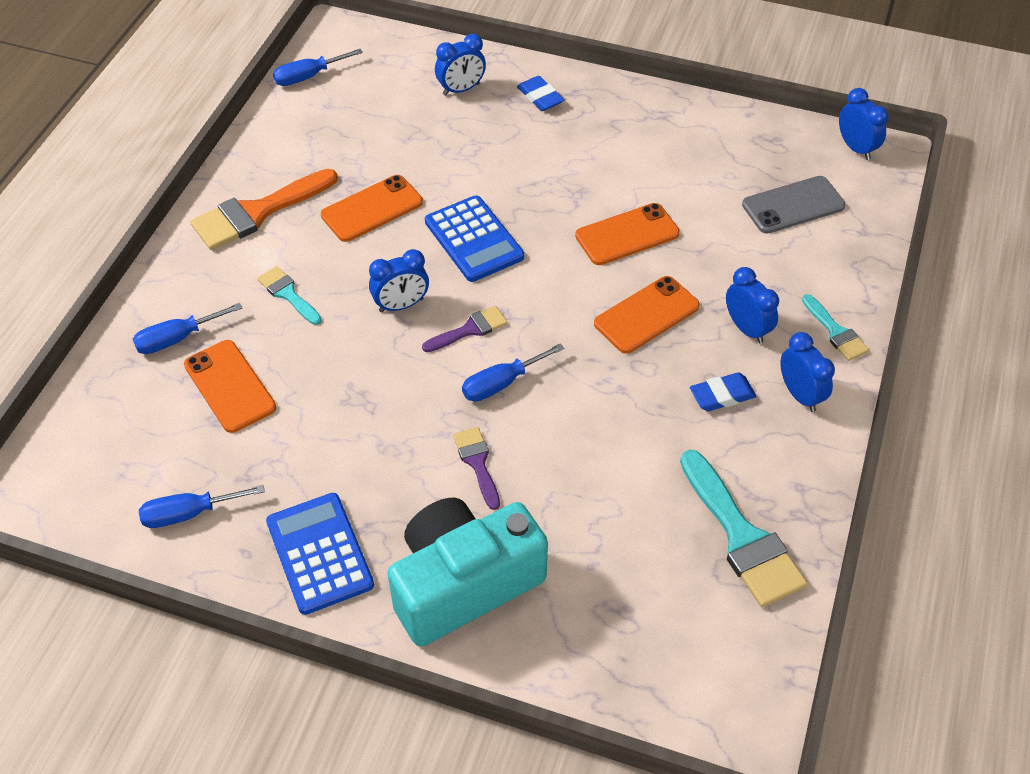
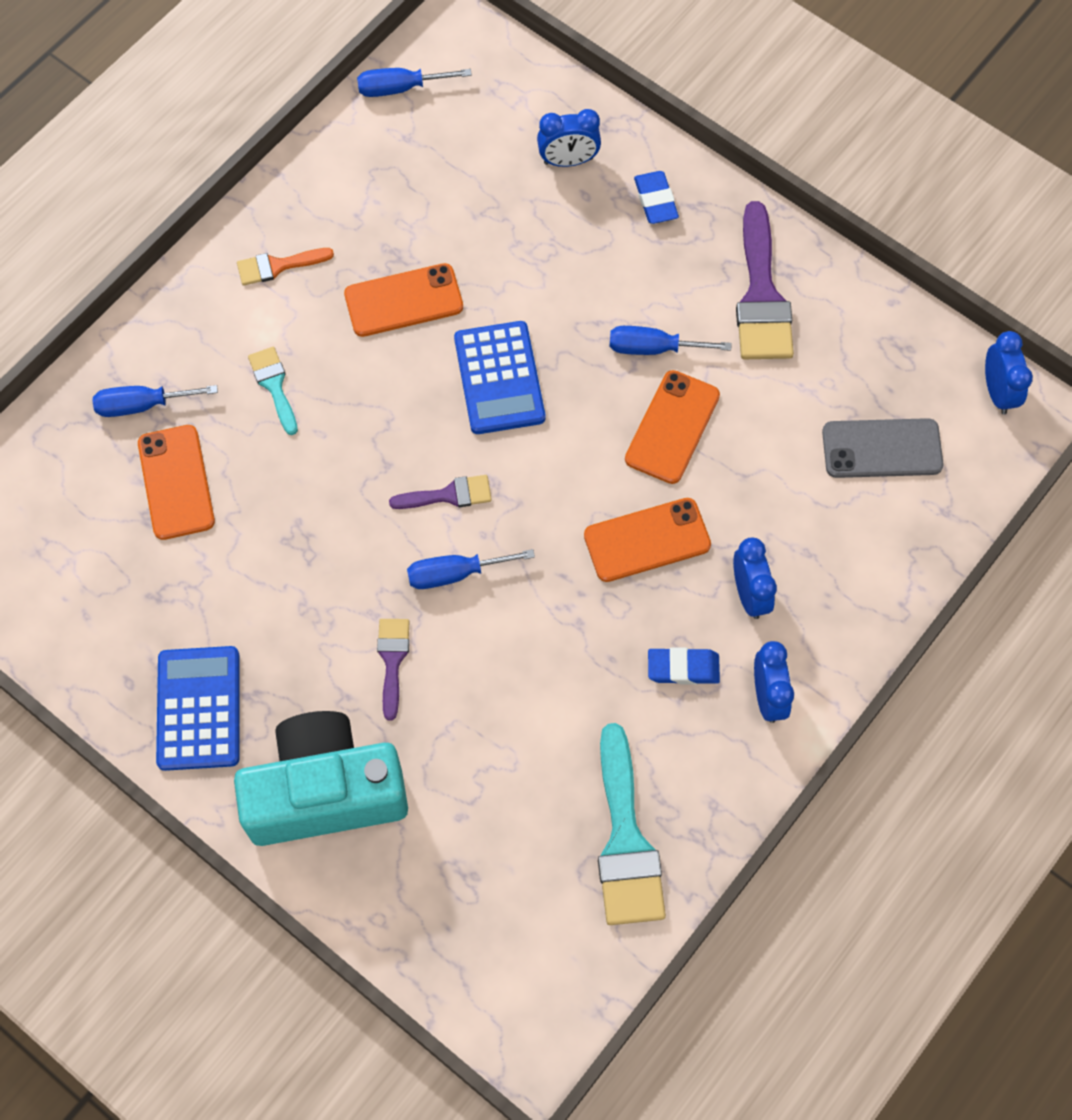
camera: 20 degrees right, 15 degrees up
(189, 513) = (88, 619): blue screwdriver -> blue screwdriver (653, 348)
(257, 213) = (278, 266): orange brush -> orange brush, size x0.54
(401, 305) = (388, 439): blue clock -> none
(627, 235) = (672, 427): orange phone -> orange phone turned 60 degrees counterclockwise
(650, 134) = (761, 295): none -> purple brush
(836, 332) = (847, 632): turquoise brush -> none

